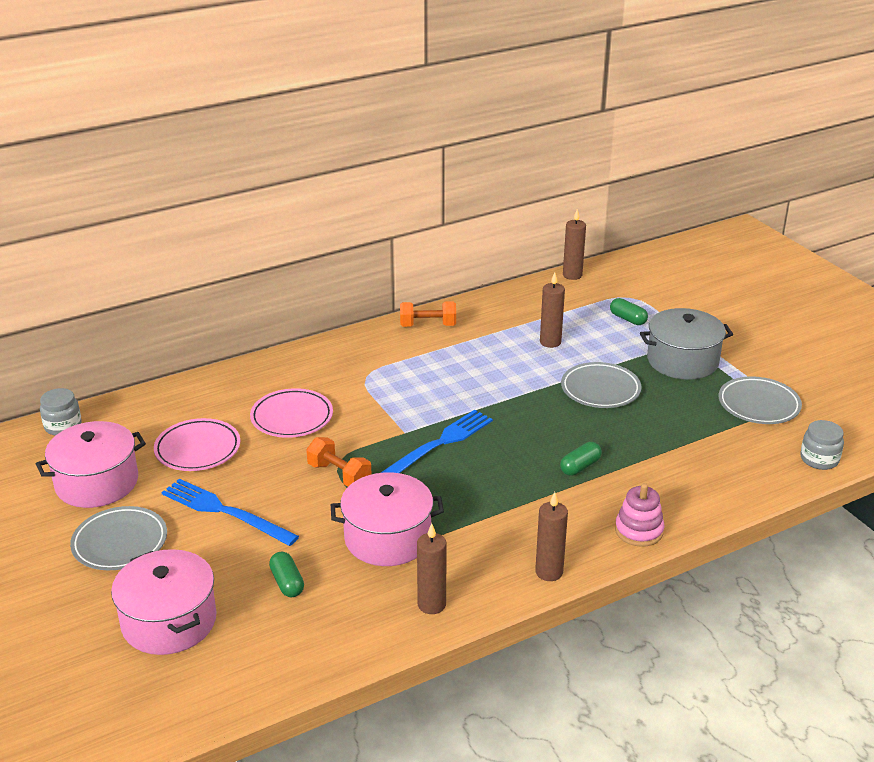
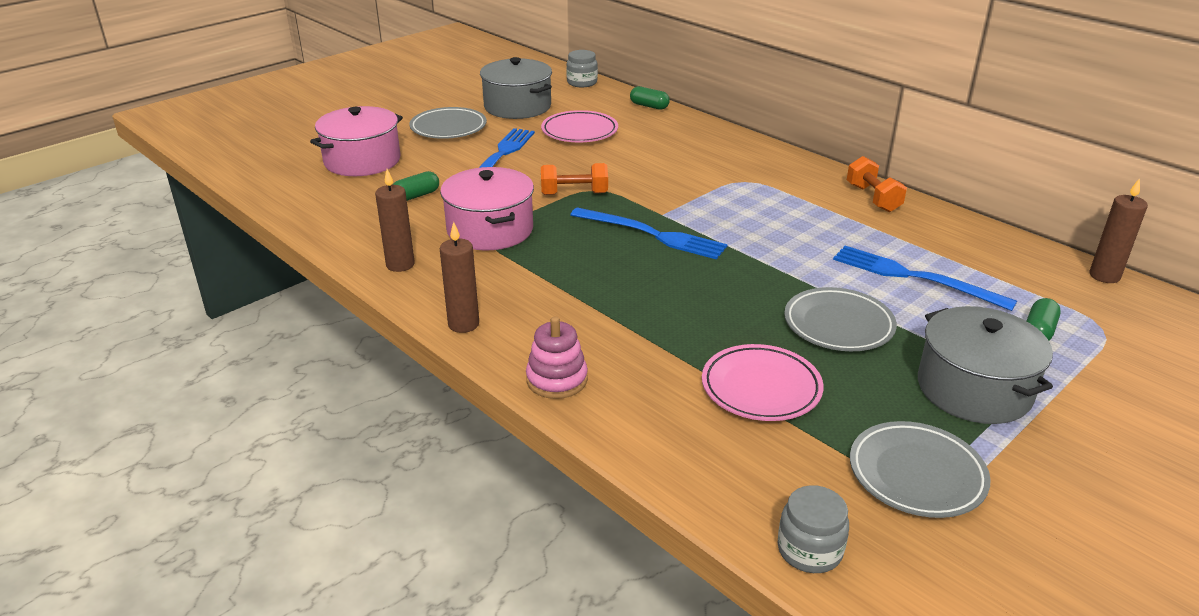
camera: 75 degrees right, 0 degrees up
(97, 482) = (517, 106): pink pot -> grey pot
(292, 417) = (650, 159): pink plate -> pink plate (761, 388)
(339, 475) = (574, 194): orange dumbbell -> orange dumbbell turned 60 degrees clockwise
(550, 342) = (915, 277): brown candle -> blue fork
(580, 467) = (662, 326): green capsule -> green capsule (649, 106)

